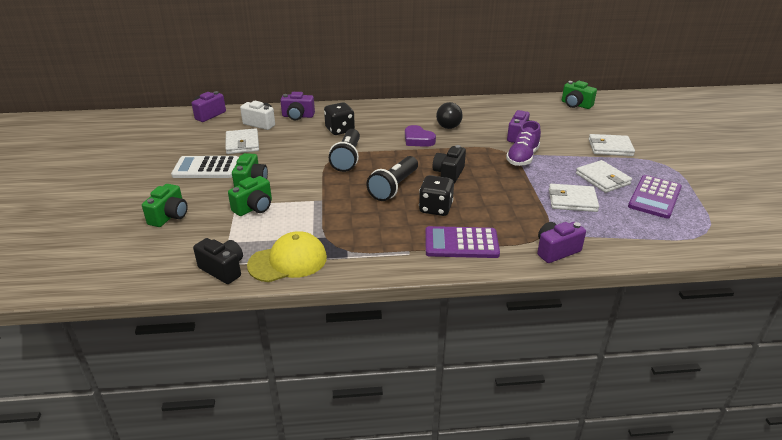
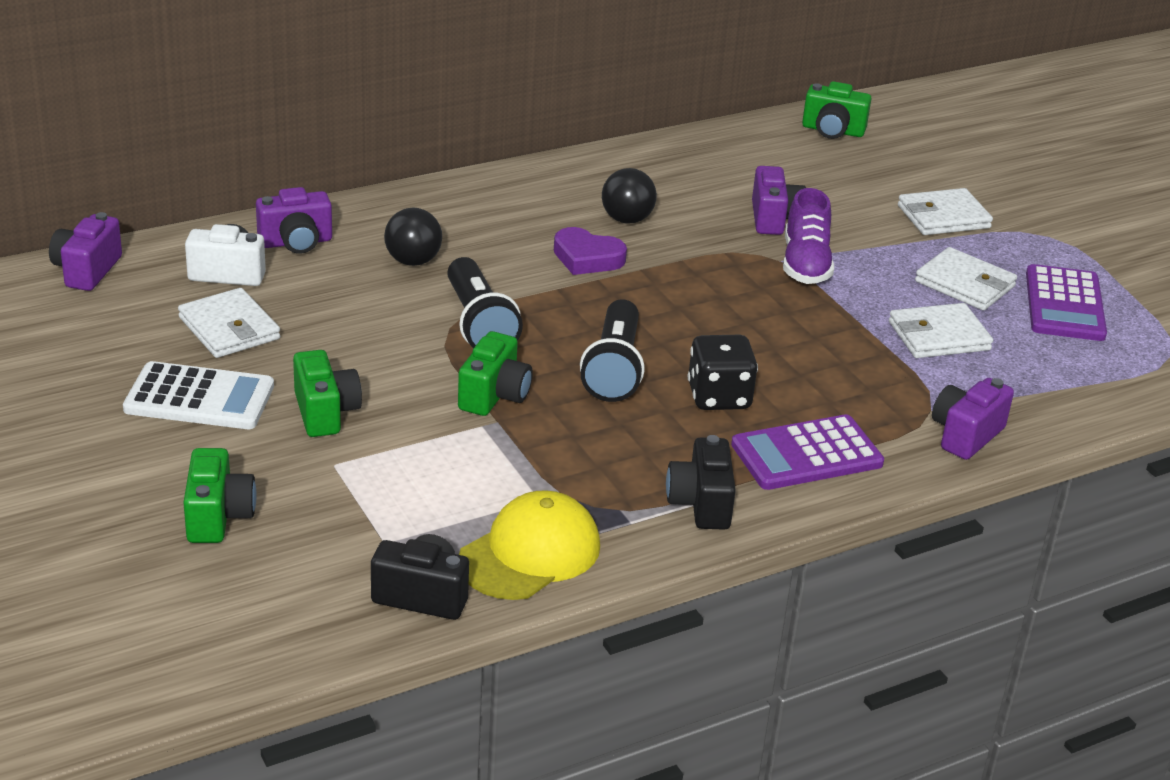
camera: 25 degrees left, 0 degrees up
(206, 168) = (199, 398): white calculator -> white calculator turned 150 degrees counterclockwise
(254, 208) = (377, 464): green camera -> green camera (494, 395)
(340, 130) = (413, 261): black dice -> black ball
(449, 174) = (695, 322): black camera -> black camera (701, 503)

